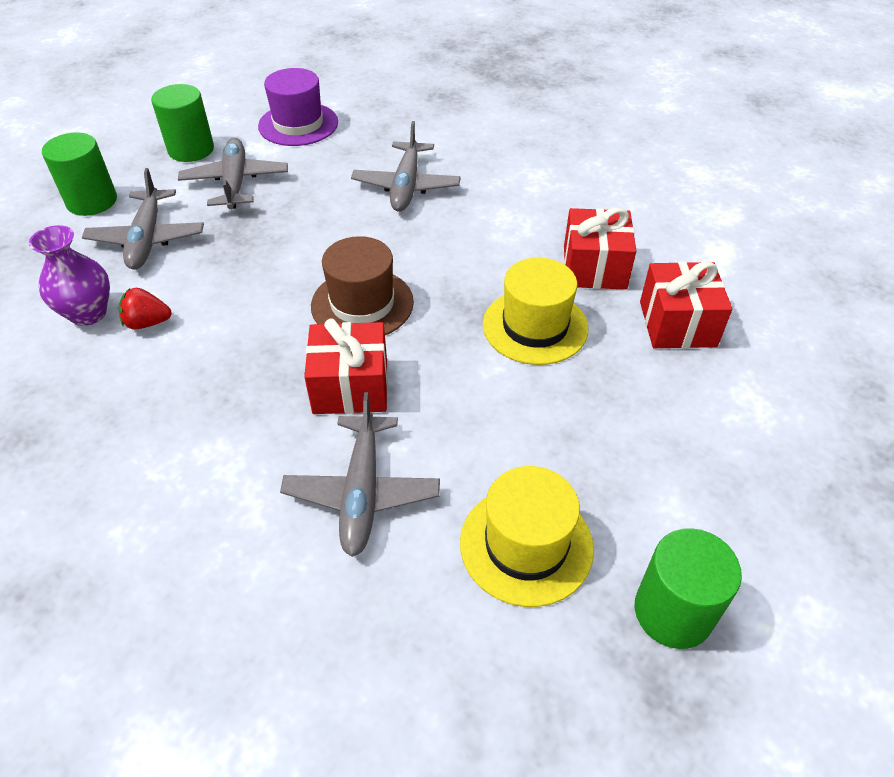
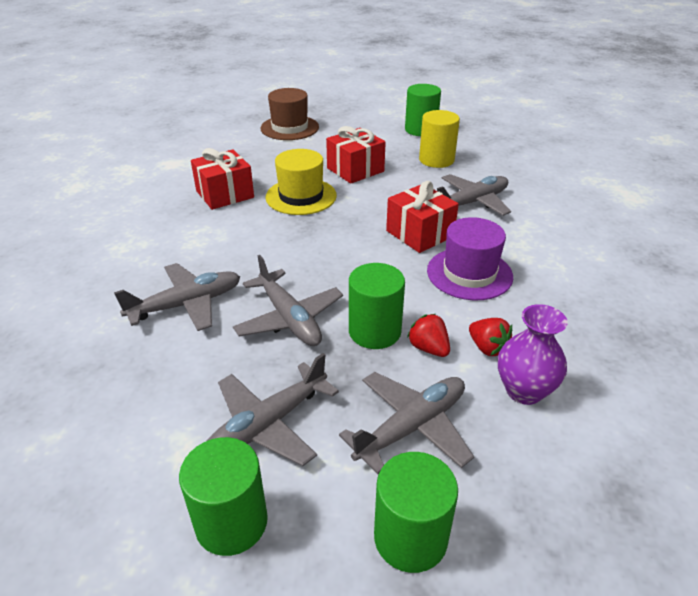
camera: 125 degrees left, 10 degrees down
(194, 288) = (428, 348): none -> red strawberry
(251, 269) = (374, 331): none -> green cylinder
(298, 124) = (106, 449): purple hat -> purple hat (469, 273)
(324, 230) = (289, 318): none -> grey plane
(362, 304) = (351, 260): brown hat -> brown hat (289, 128)
(526, 544) = (436, 160): yellow hat -> yellow cylinder
(677, 324) = (253, 161): red gift -> red gift (355, 170)

